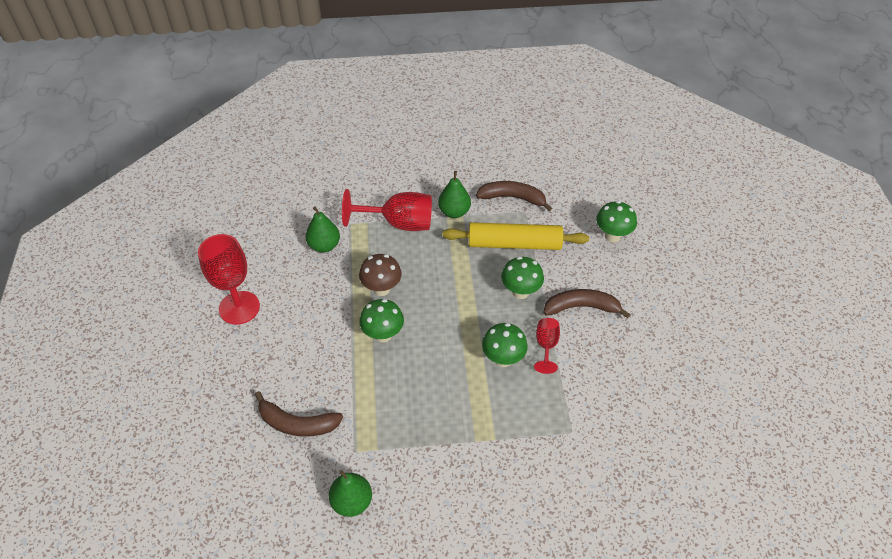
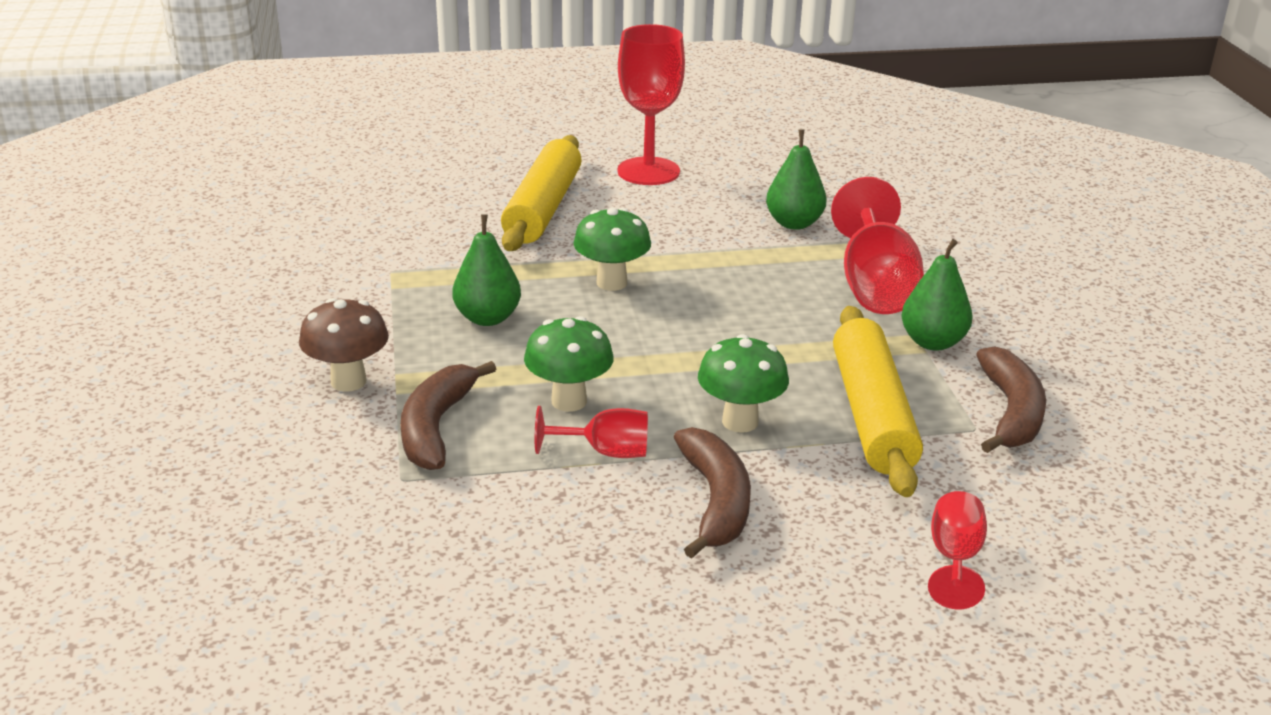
camera: 85 degrees right, 20 degrees down
(281, 366) = (543, 208): none -> yellow rolling pin
(297, 423) = (443, 226): brown banana -> brown banana (436, 427)
(352, 502) = (306, 273): green pear -> green pear (487, 318)
(381, 289) = (711, 277): brown mushroom -> brown mushroom (348, 381)
(612, 236) = (954, 559): green mushroom -> red goblet

